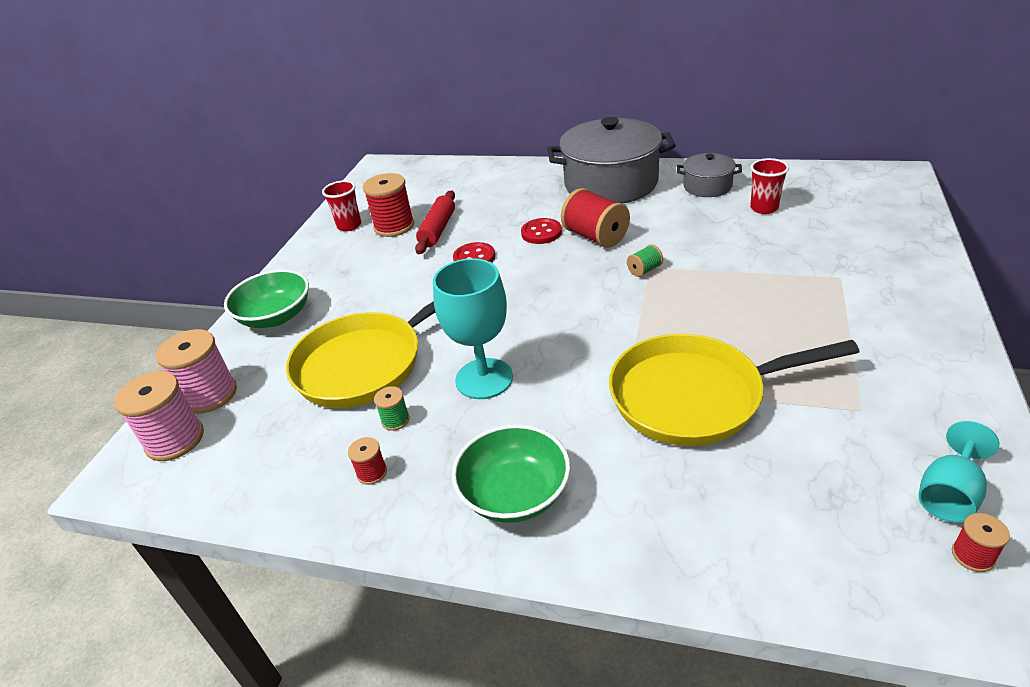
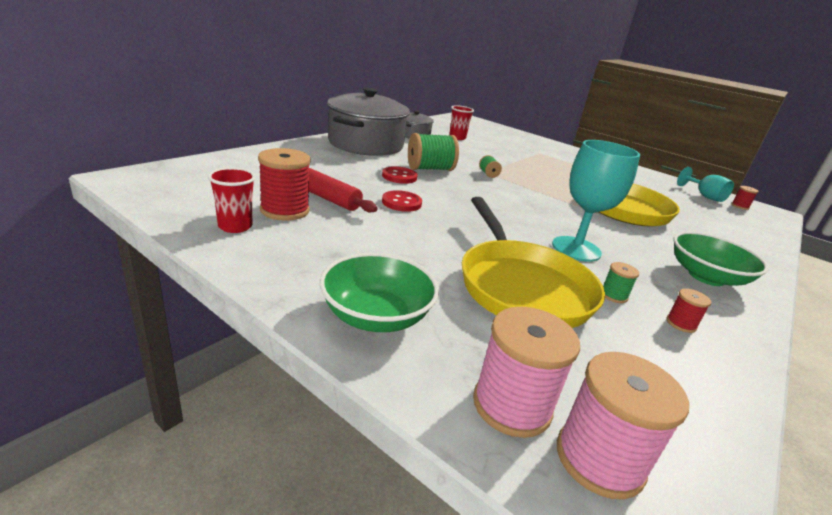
camera: 75 degrees left, 10 degrees down
(595, 237) = (430, 169): red spool -> green spool

